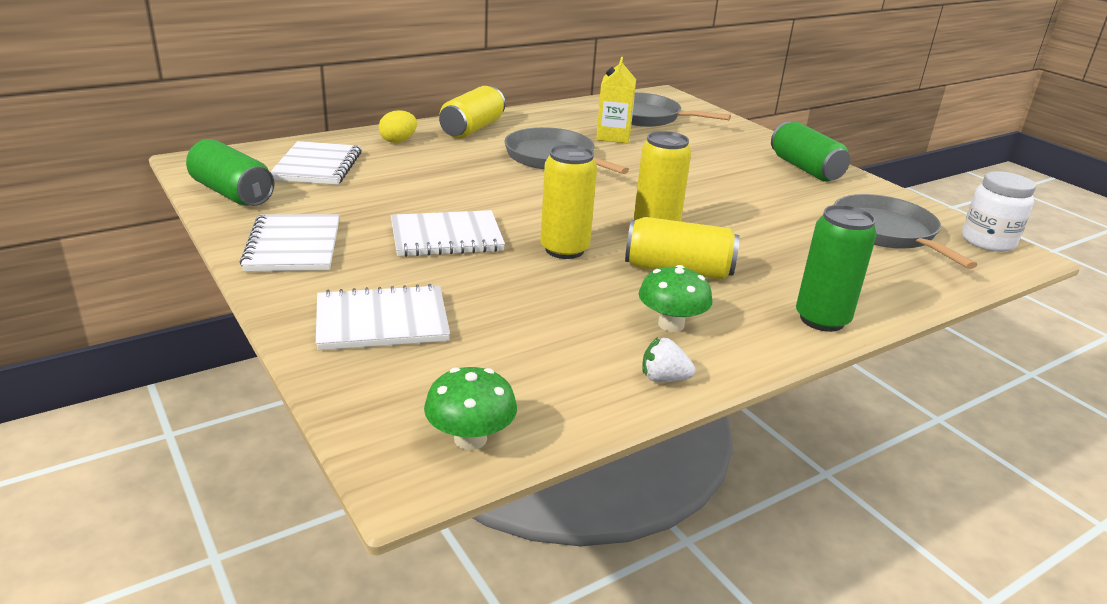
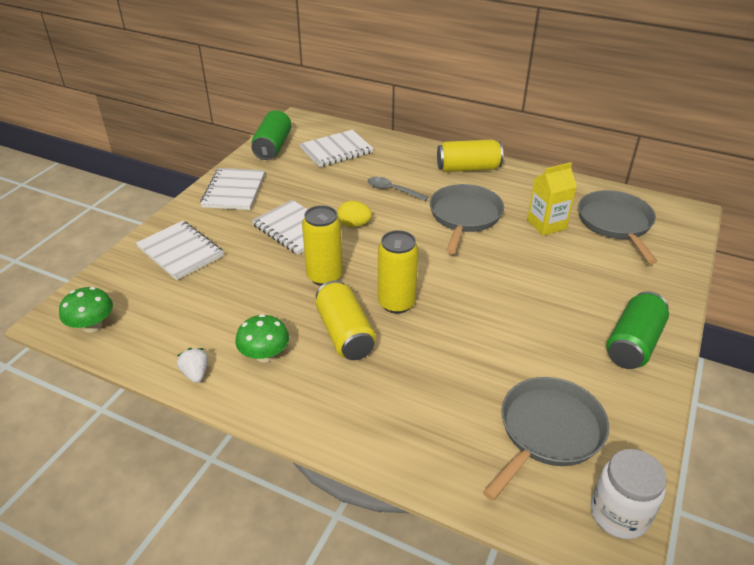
camera: 60 degrees right, 10 degrees up
(293, 246) = (234, 191): white notebook -> white notebook turned 45 degrees counterclockwise
(398, 141) = (408, 155): yellow egg -> yellow egg (354, 224)
(453, 169) = (392, 190): none -> grey spoon
(822, 319) = (336, 427): green can -> none

